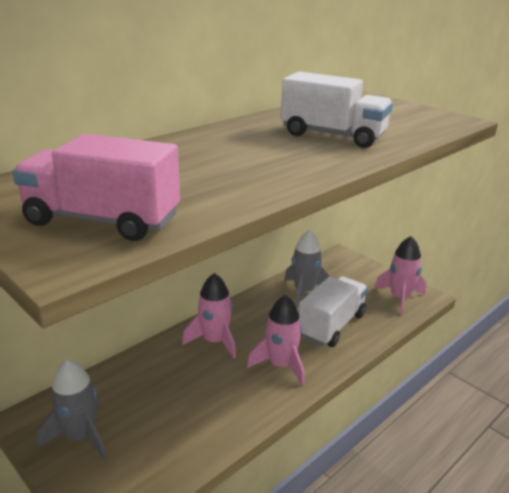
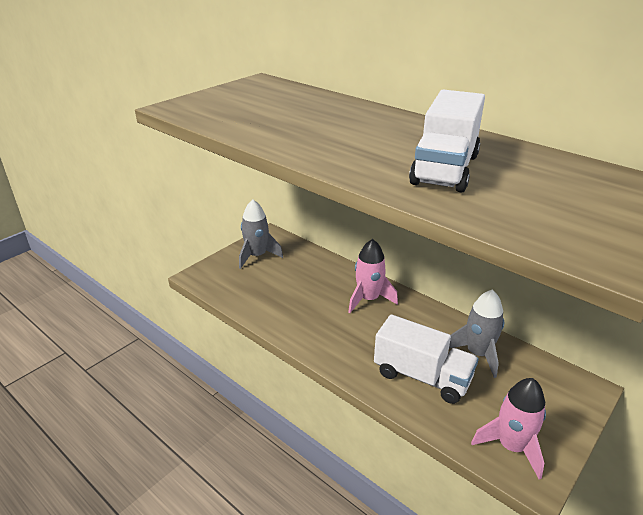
camera: 85 degrees right, 5 degrees up
(102, 220) = (223, 108): pink truck -> none
(281, 365) = (346, 341): pink rocket -> none

